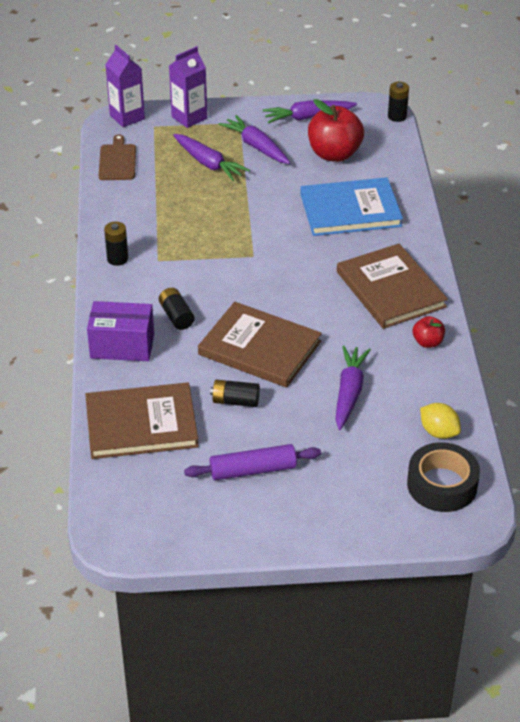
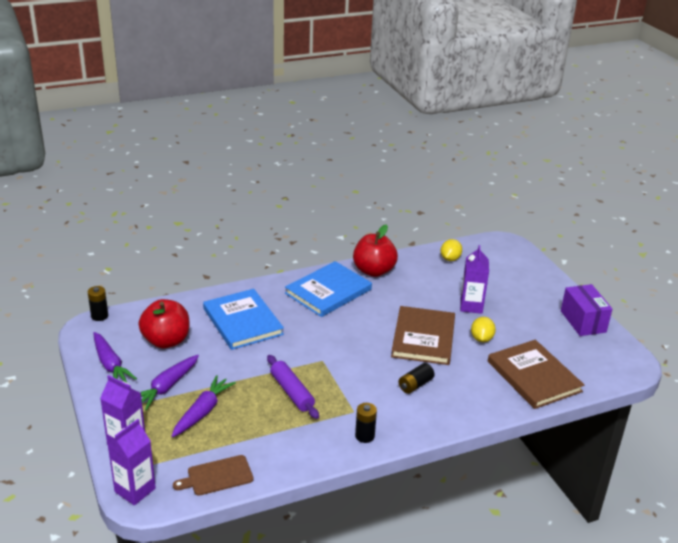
camera: 110 degrees left, 10 degrees down
(122, 346) = (465, 405): purple box -> purple box (583, 321)
(235, 401) = (481, 339): black battery -> yellow lemon
(253, 470) = (534, 320): purple rolling pin -> purple rolling pin (292, 392)
(310, 415) = (471, 306): none -> purple carton
(349, 392) = (440, 294): purple carrot -> none
(390, 289) = (328, 291): brown book -> blue book
(427, 342) = (373, 271): red apple -> red apple, size x2.00
(442, 485) = (490, 254): black tape -> none

